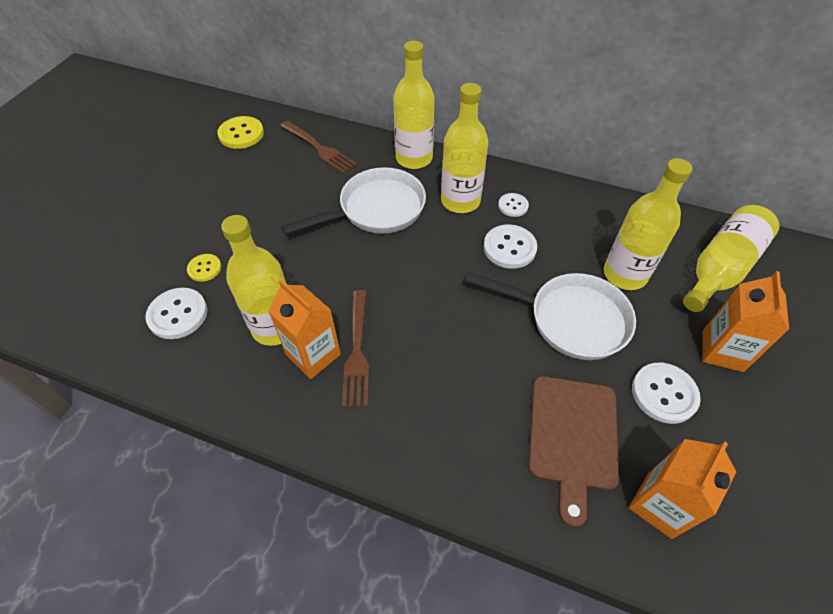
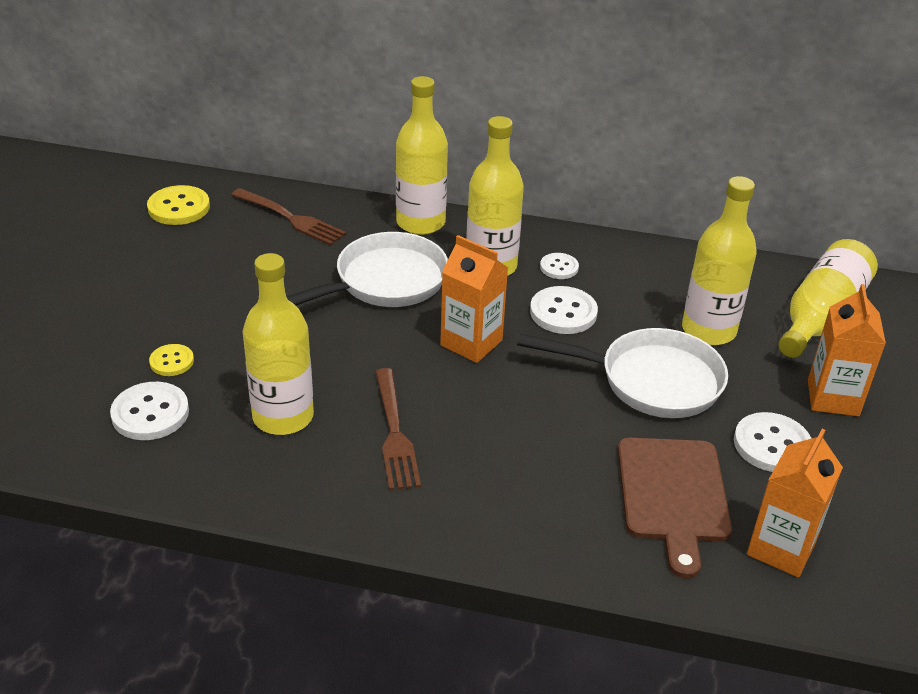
camera: 10 degrees left, 15 degrees down
(313, 355) = (340, 441): orange carton -> orange carton (471, 343)

